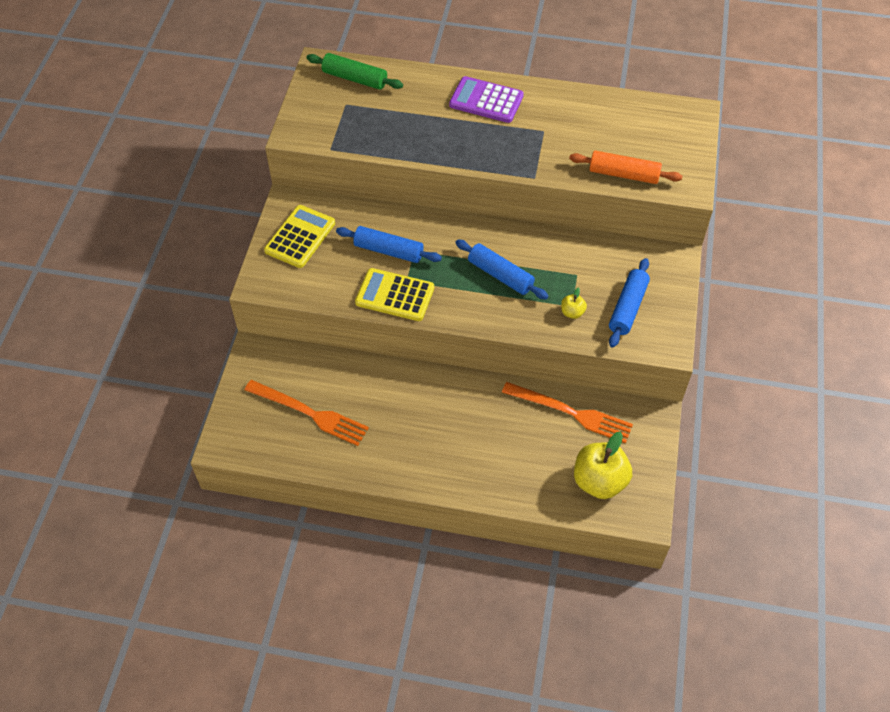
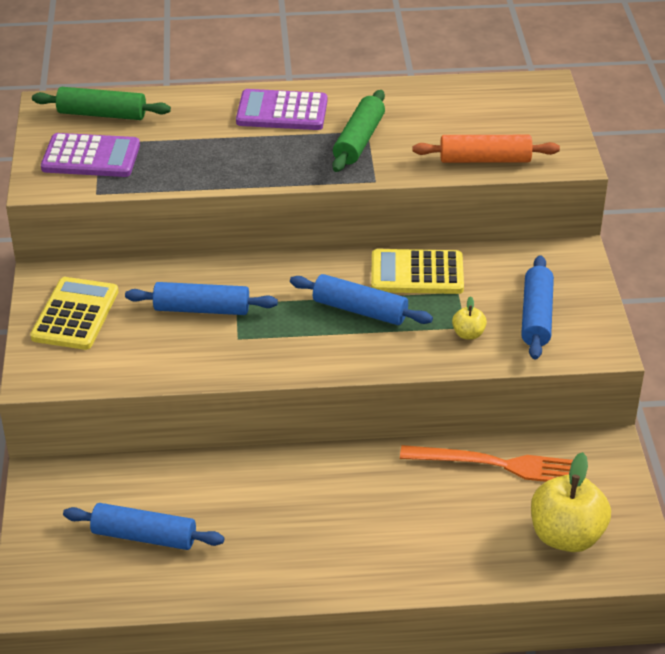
camera: 15 degrees left, 15 degrees down
(309, 413) = (144, 536): orange fork -> blue rolling pin
(336, 116) = (91, 157): none -> purple calculator
(395, 295) = (228, 357): yellow calculator -> yellow calculator (417, 273)
(534, 138) = (359, 140): none -> green rolling pin

